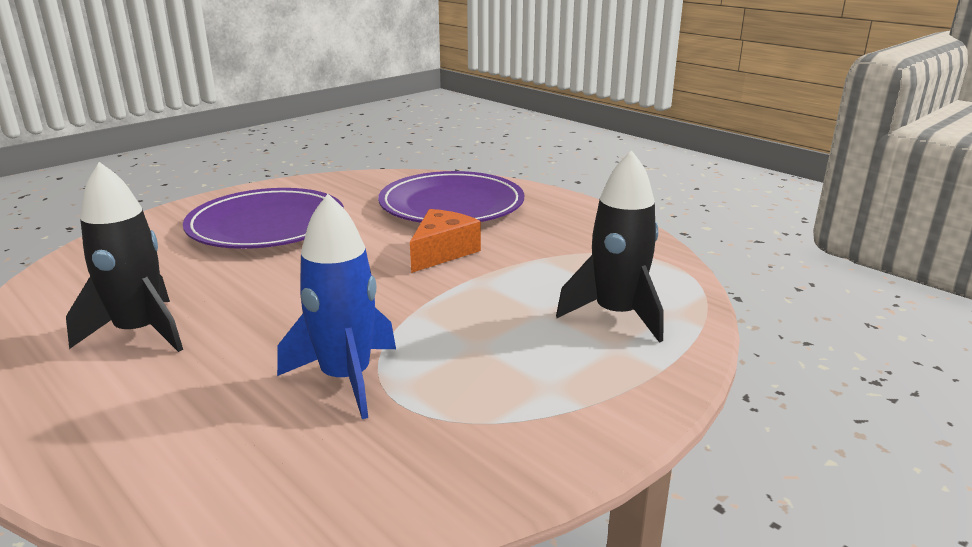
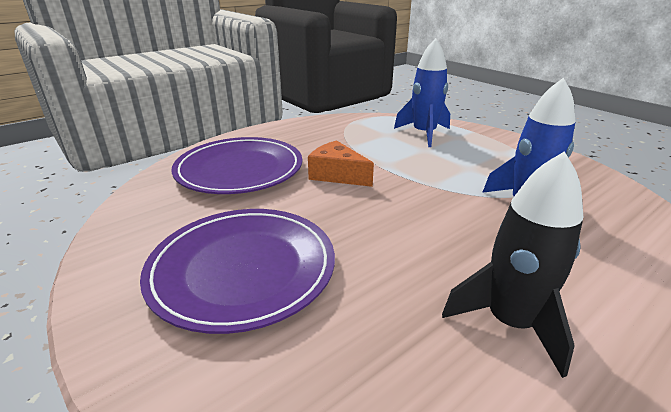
camera: 85 degrees left, 5 degrees up
(616, 315) = (424, 134): black rocket -> blue rocket

